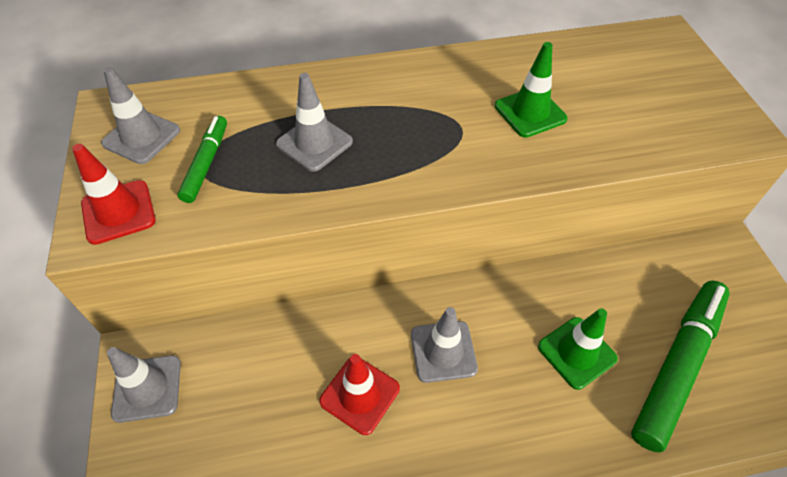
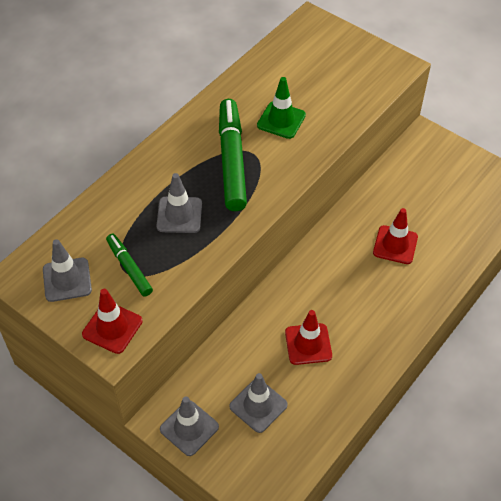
camera: 40 degrees left, 0 degrees up
(443, 351) = (329, 292): grey traffic cone -> grey traffic cone (258, 405)
(576, 352) = (395, 245): green traffic cone -> red traffic cone
(676, 366) = (446, 219): green marker -> green marker (231, 161)

